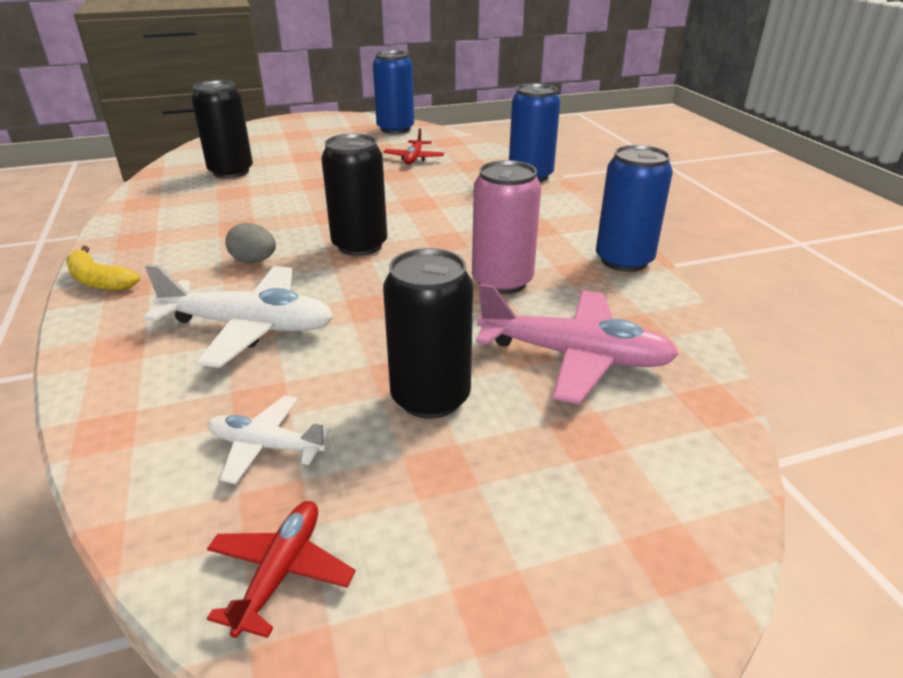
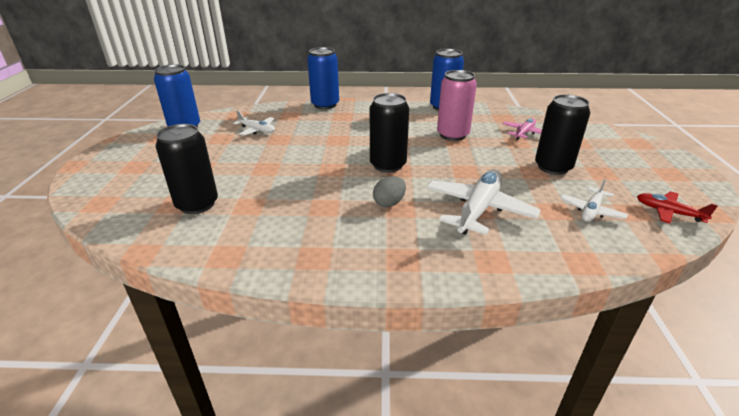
camera: 70 degrees left, 0 degrees up
(99, 280) = (385, 274): yellow banana -> none
(414, 158) = (257, 130): red plane -> white plane
(575, 356) = (524, 133): pink plane -> pink plane, size x0.55

